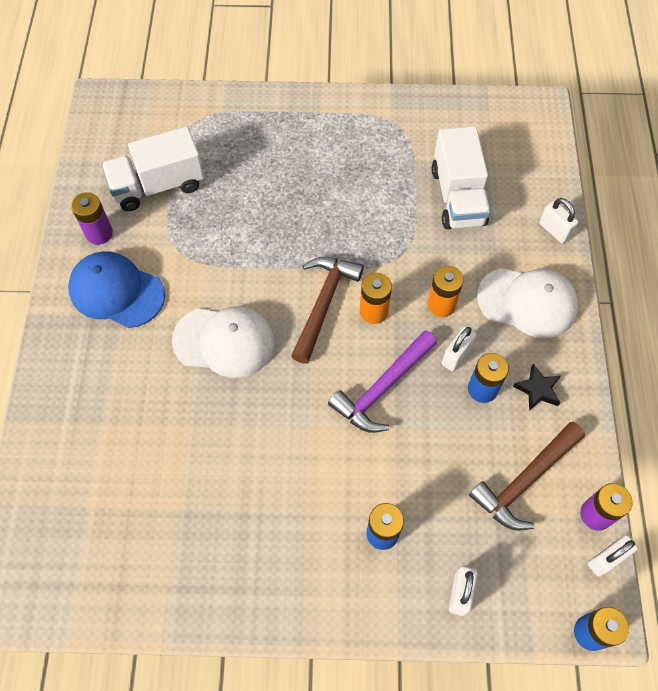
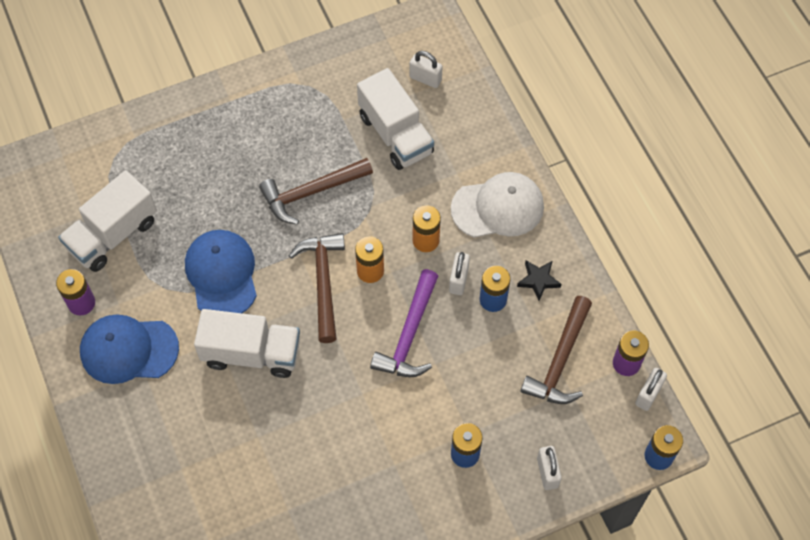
camera: 25 degrees left, 0 degrees up
(224, 341) = (251, 353): white cap -> white truck
(234, 258) = (222, 274): none -> blue cap
(353, 218) = (311, 192): none -> brown hammer
(554, 230) = (493, 132): white padlock -> white padlock (425, 79)

